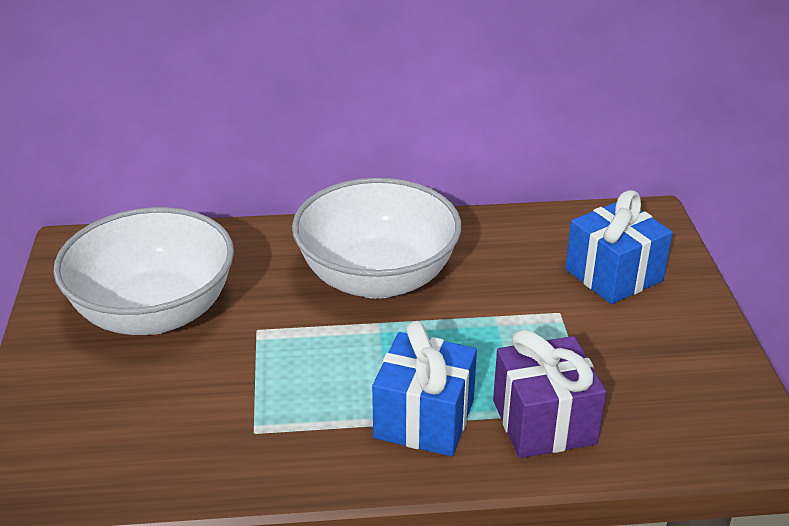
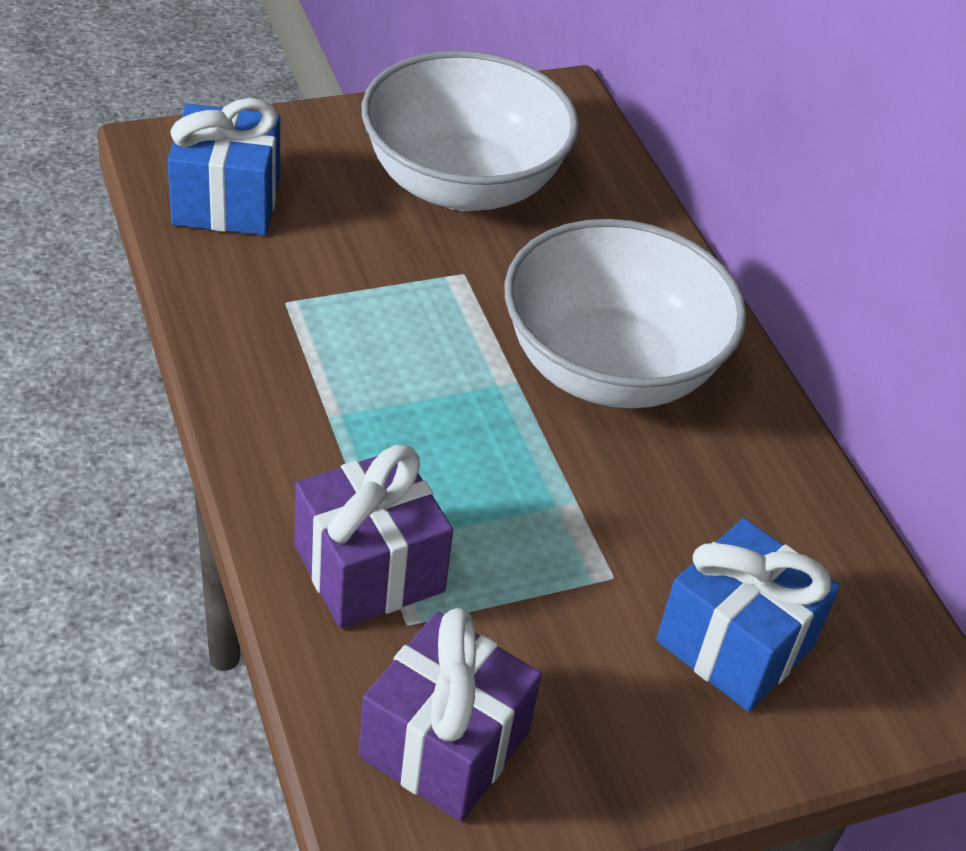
camera: 70 degrees right, 10 degrees up
(424, 419) = (344, 446): blue gift -> blue gift (226, 201)
(691, 407) = (445, 745): none -> purple gift

